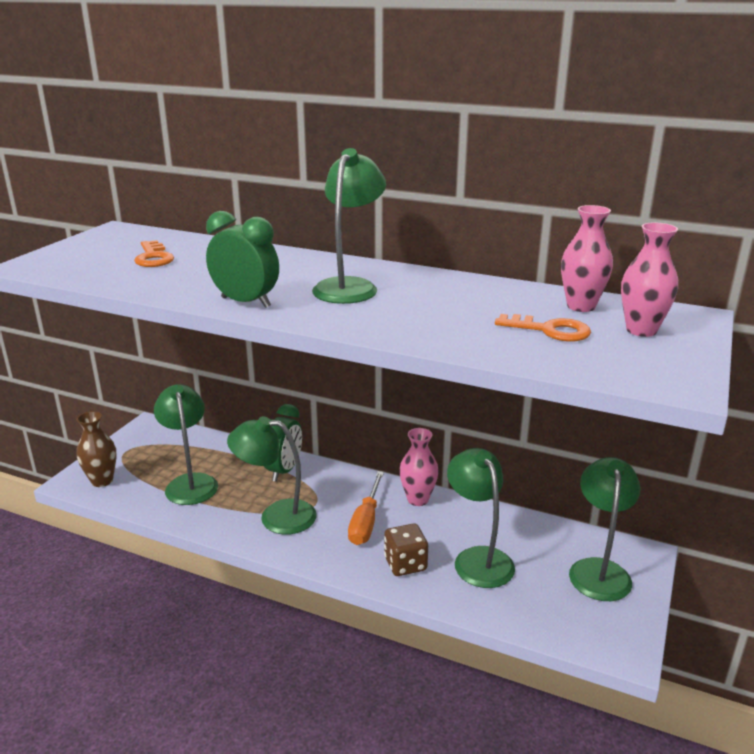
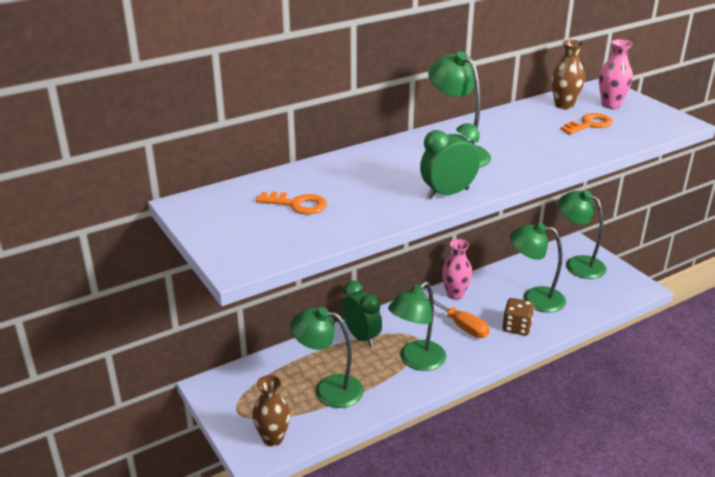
camera: 55 degrees left, 5 degrees up
(581, 306) = (564, 105): pink vase -> brown vase

